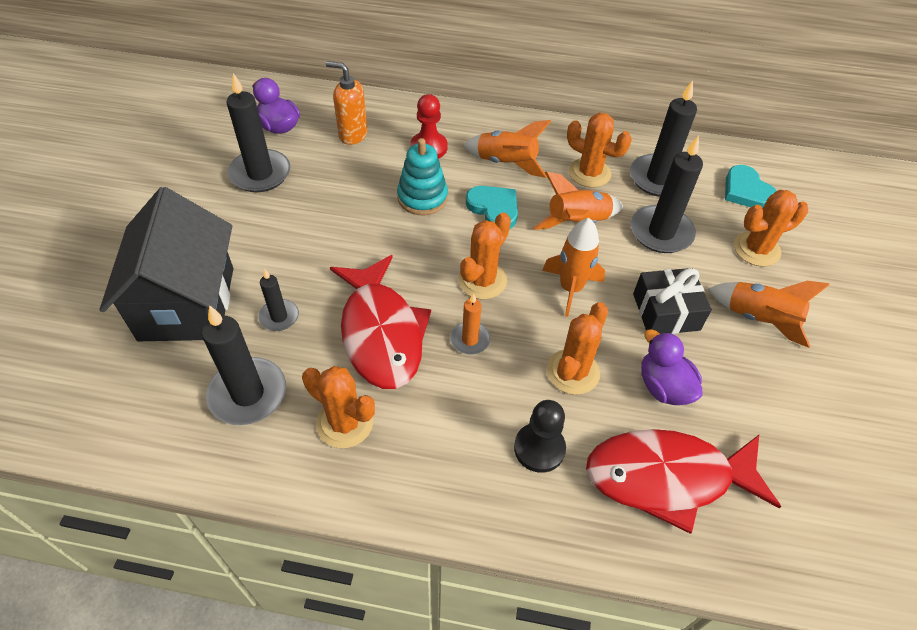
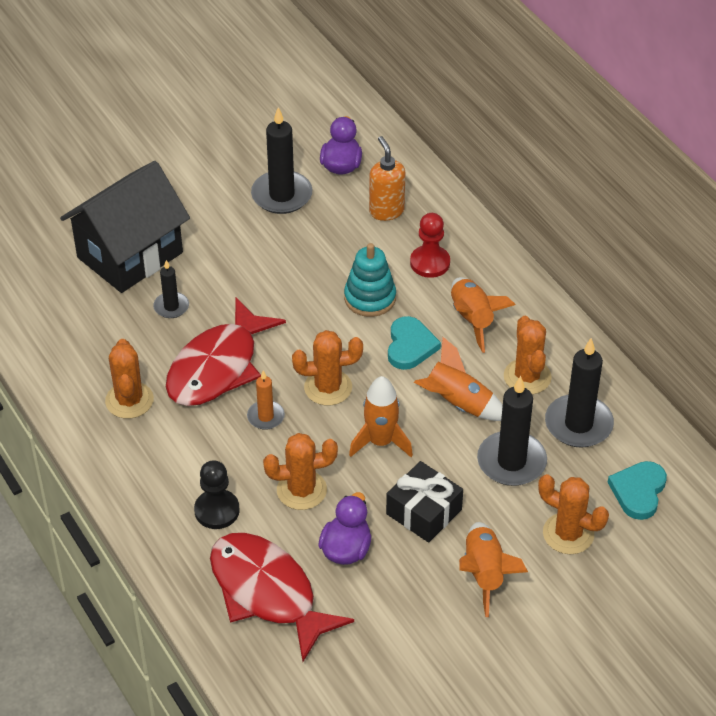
camera: 50 degrees right, 5 degrees down
(248, 394) = (99, 339): black candle -> none

